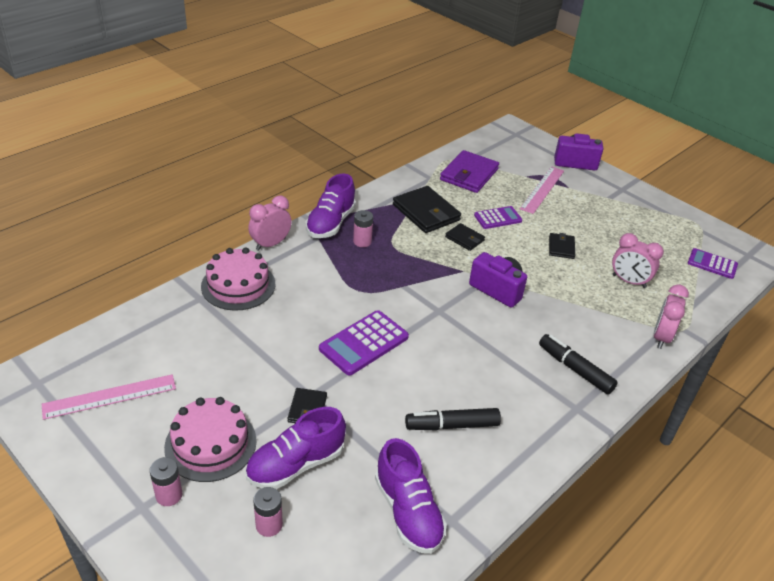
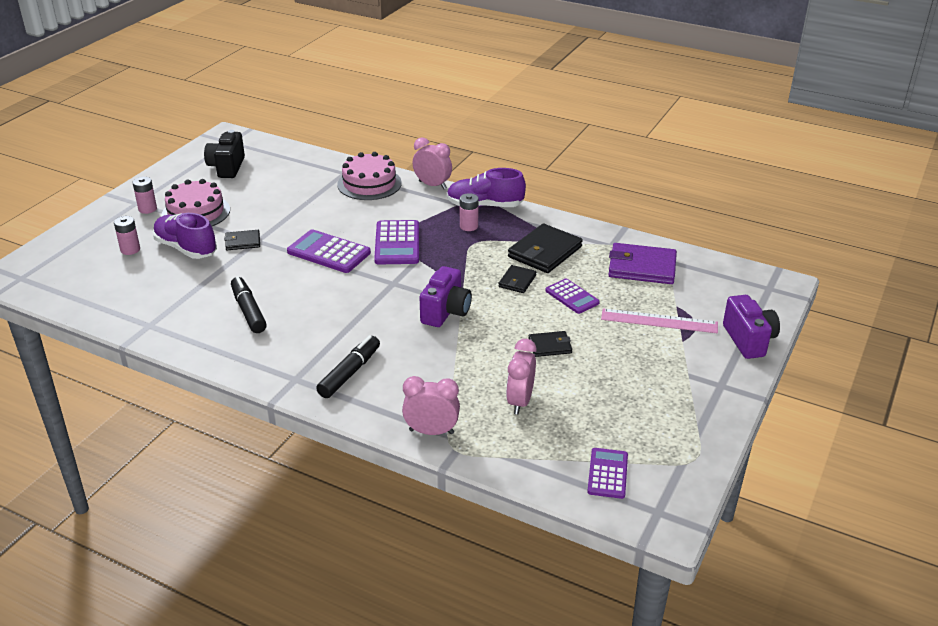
camera: 75 degrees right, 5 degrees down
(110, 396) = (227, 167): pink ruler -> black camera
(370, 292) = (397, 243): none -> purple calculator
(408, 512) = (153, 304): purple shoe -> none

